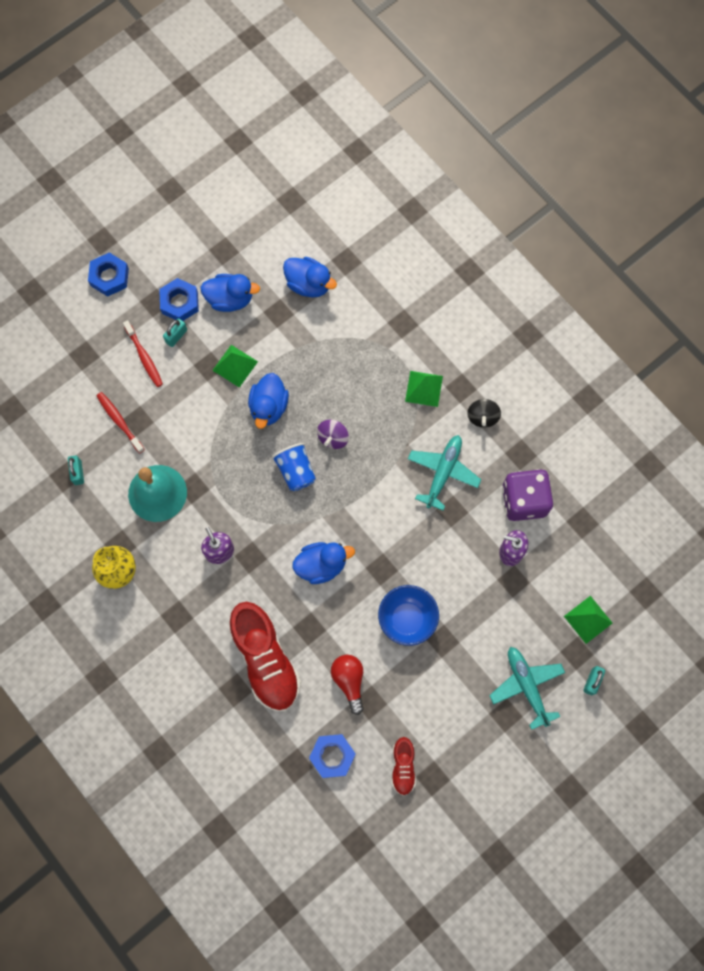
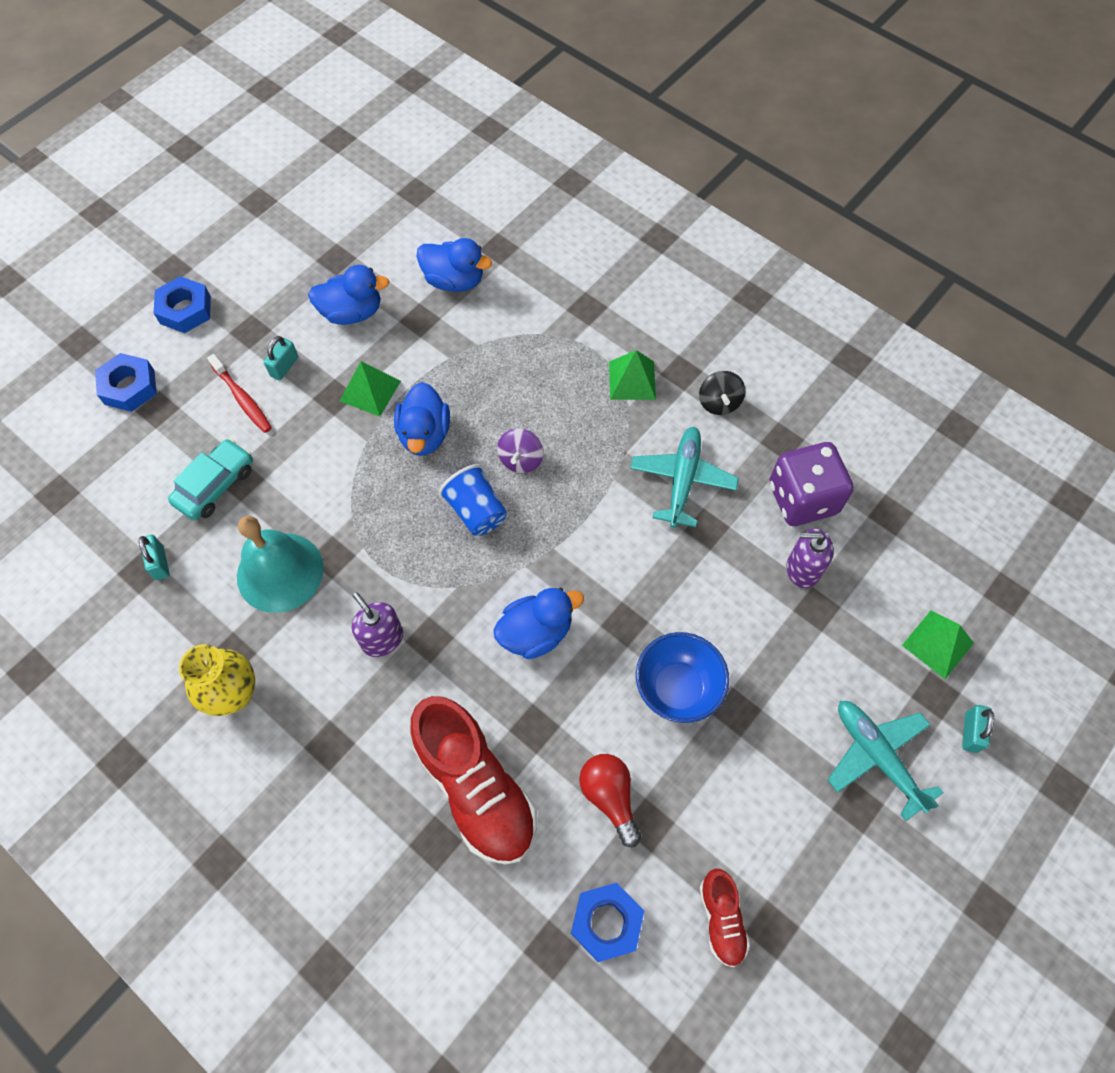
camera: 10 degrees left, 10 degrees down
(119, 421) = (215, 485): red toothbrush -> turquoise car
(180, 302) = (284, 326): blue nut -> blue nut (129, 387)

